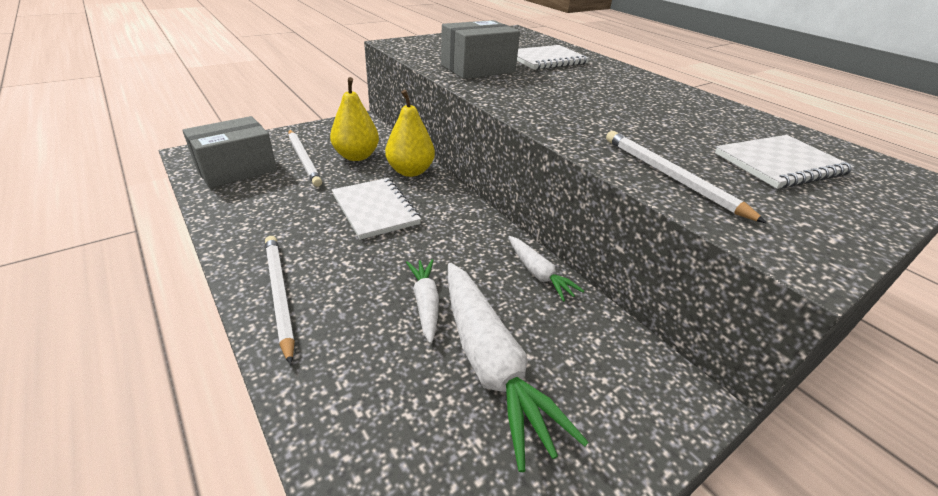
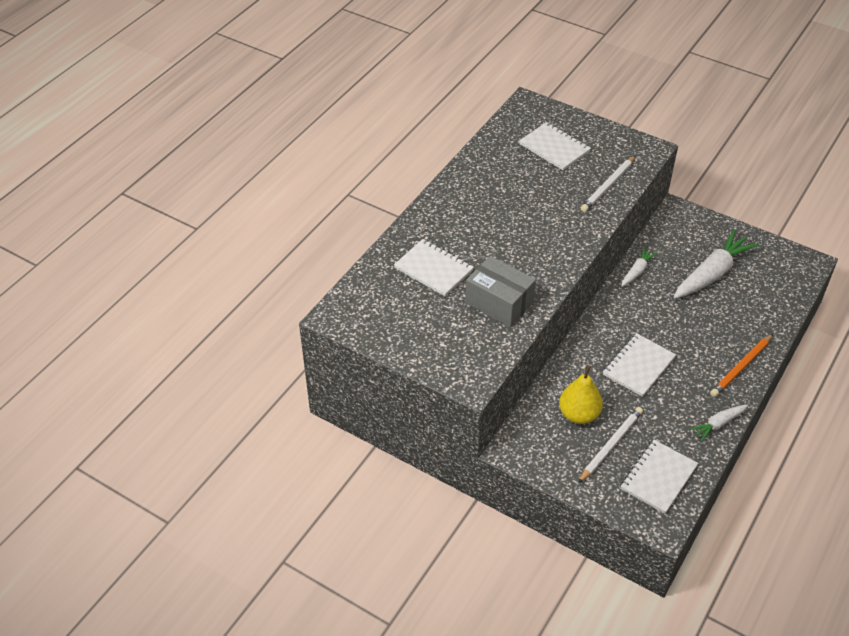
camera: 110 degrees left, 10 degrees up
(236, 169) = (658, 477): grey box -> white notebook
(280, 295) = (741, 367): white pencil -> orange pencil
(410, 171) = (575, 370): yellow pear -> none
(425, 303) = (697, 308): white carrot -> white carrot (718, 424)

